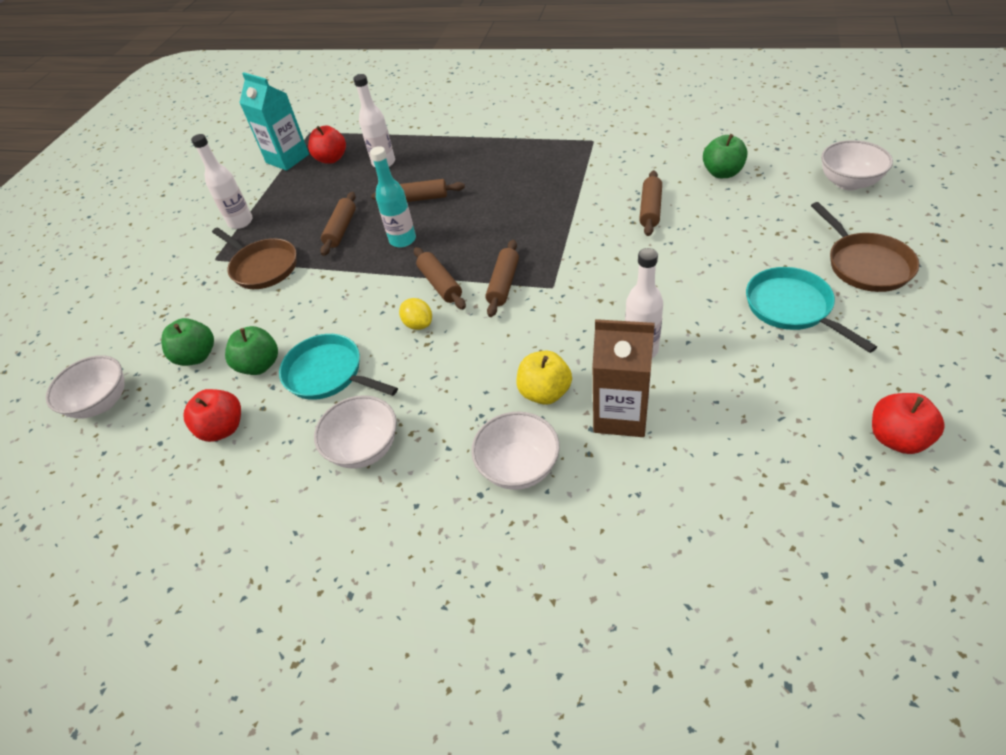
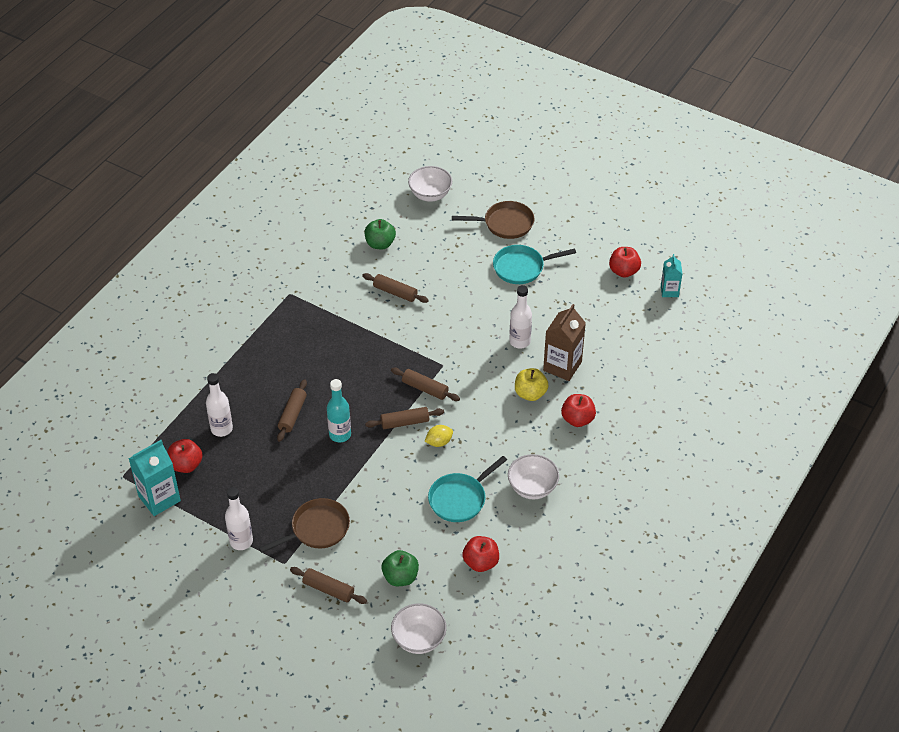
camera: 80 degrees left, 0 degrees up
(260, 365) = (431, 538): green apple -> none
(341, 229) = (300, 471): brown rolling pin -> brown rolling pin (328, 589)
(518, 467) = (577, 419): white bowl -> red apple
(908, 526) = (669, 291): none -> turquoise carton

